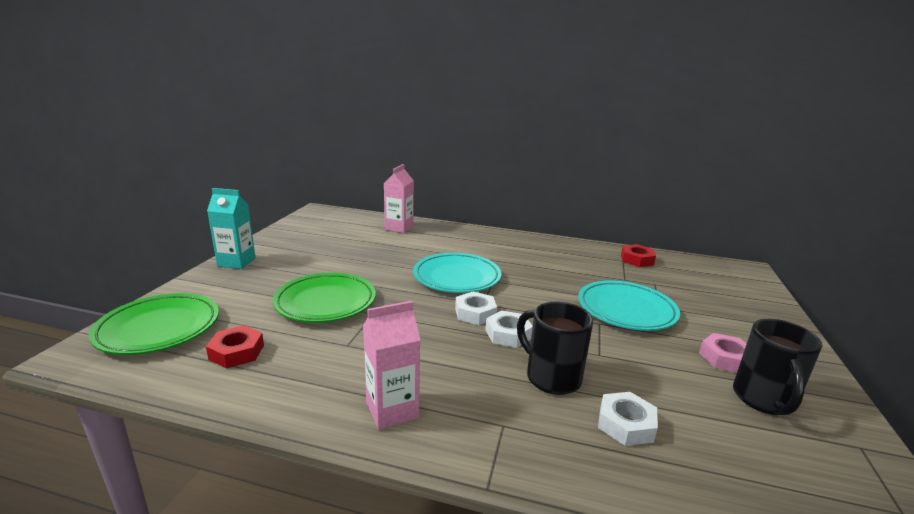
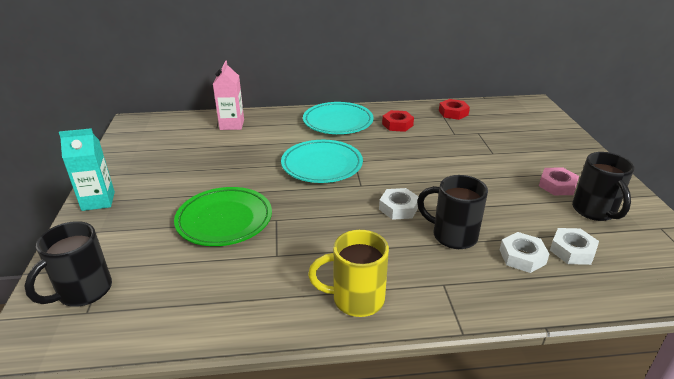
camera: 20 degrees left, 10 degrees up
(159, 328) = (83, 291): green plate -> black mug
(237, 352) = (183, 291): red nut -> red nut (397, 124)
(392, 410) = (356, 299): pink carton -> yellow mug
(475, 313) = (360, 196): white nut -> white nut (572, 251)
(626, 310) = (471, 162): turquoise plate -> turquoise plate (338, 122)

